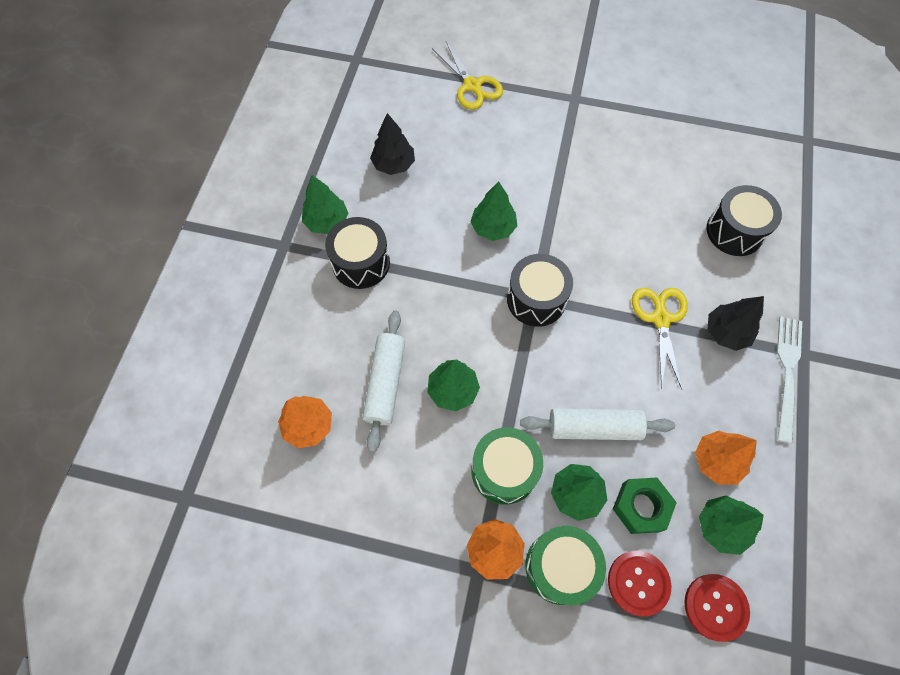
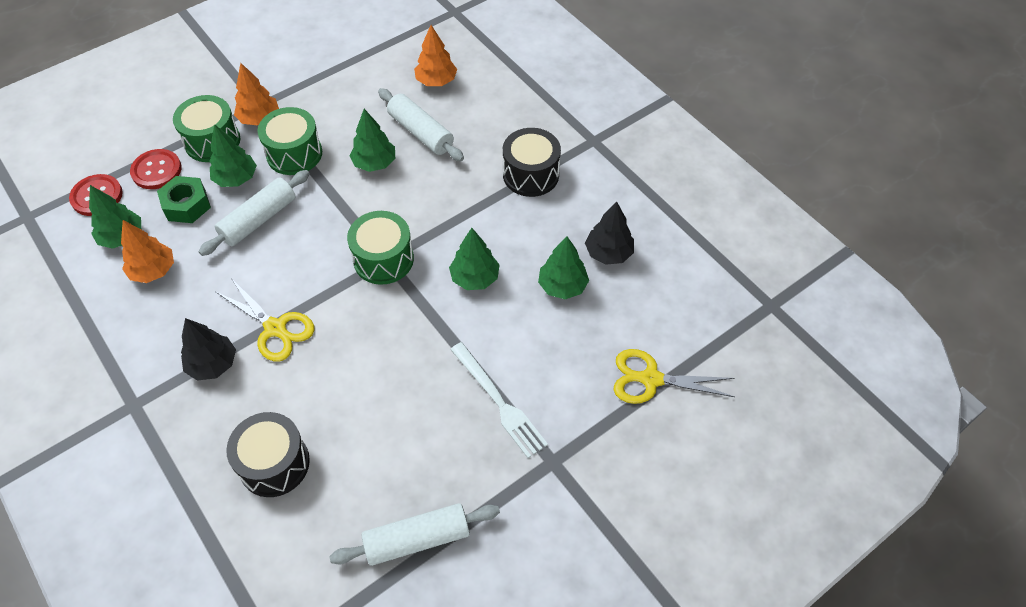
camera: 130 degrees right, 10 degrees down
(327, 222) = (590, 176): green tree -> green tree (562, 286)
(536, 299) = (383, 259): black drum -> green drum
(686, 127) = (417, 539): none -> white rolling pin
(787, 373) = (138, 376): white fork -> white fork (499, 402)

